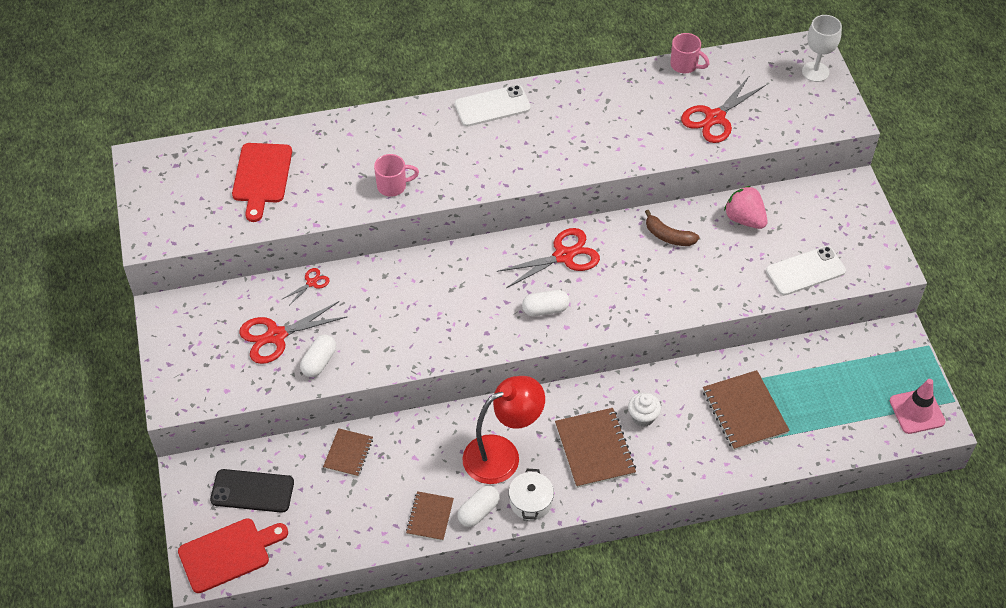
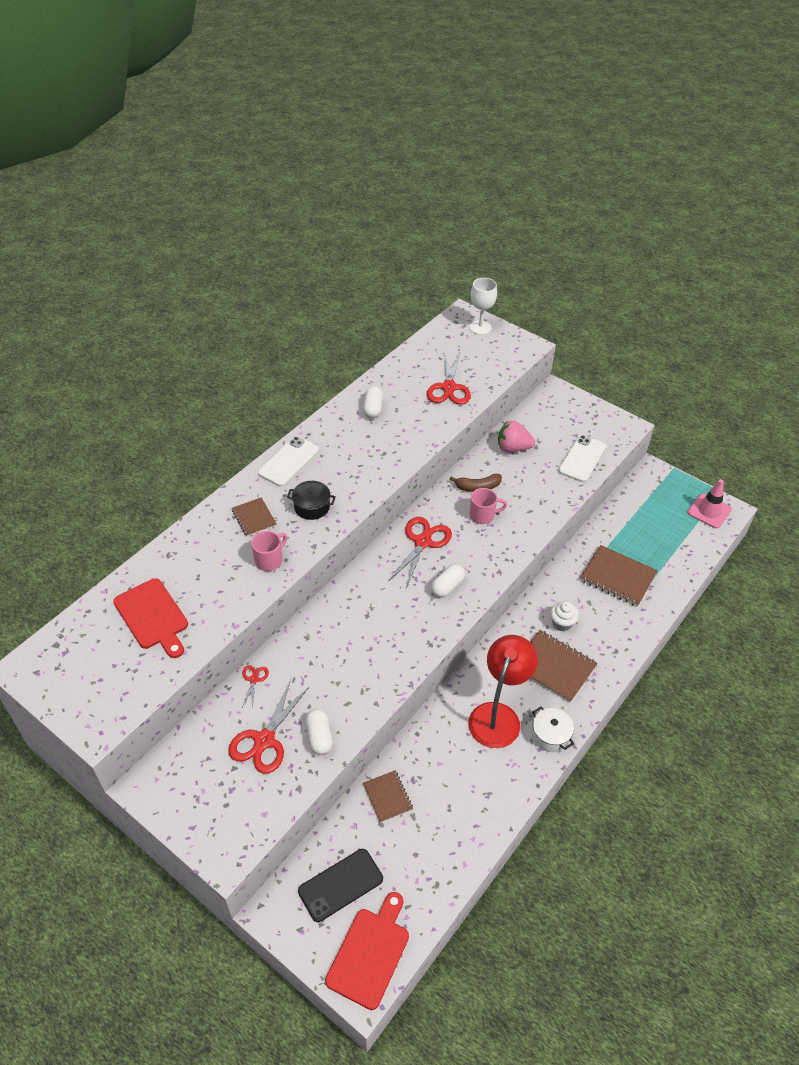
camera: 40 degrees left, 5 degrees down
(430, 517) = (494, 800): brown notebook -> brown notebook (254, 518)
(472, 160) = (312, 507): none -> black pot
(478, 511) = (523, 769): white capsule -> white capsule (373, 409)
(685, 65) = (395, 365): pink mug -> pink mug (483, 516)

